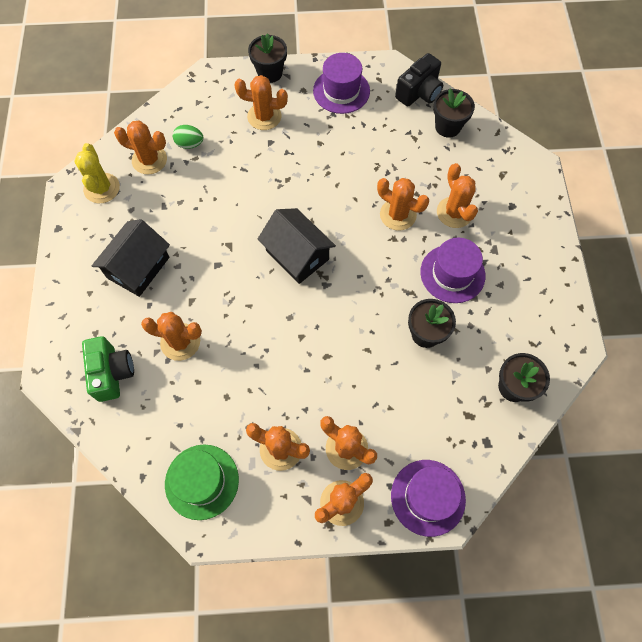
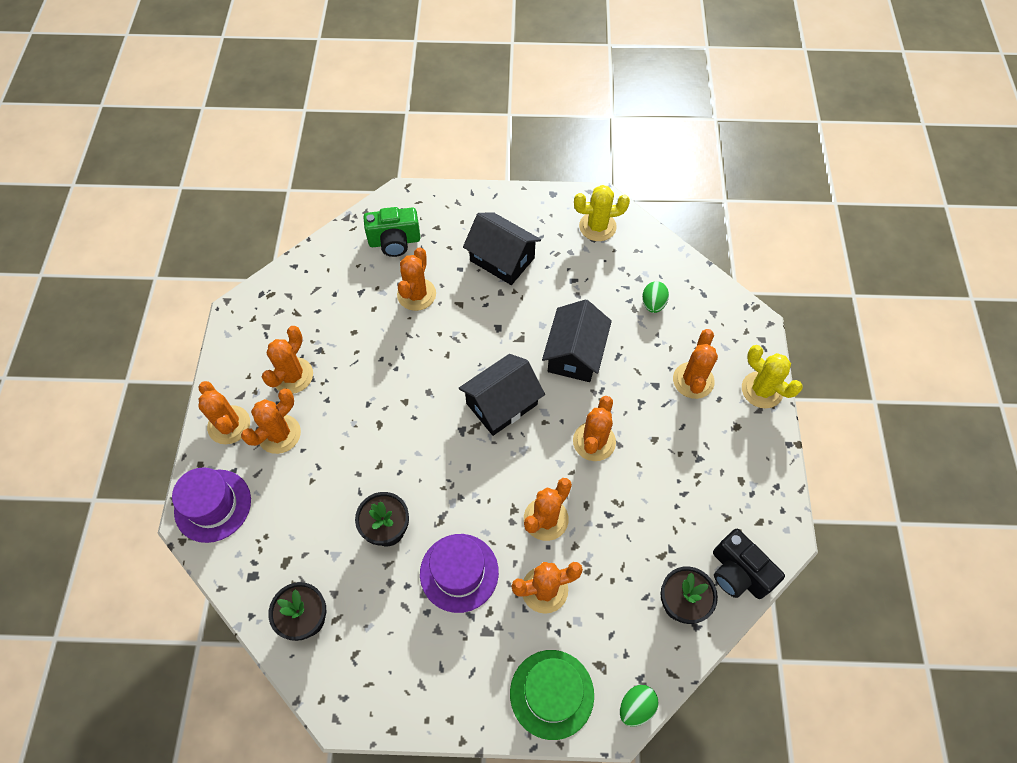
camera: 95 degrees right, 5 degrees down
(149, 160) = (632, 267): orange cactus -> orange cactus (594, 441)
(202, 481) = (278, 310): green hat -> green hat (552, 694)
(243, 201) = (575, 354): none -> black house
(270, 73) = (762, 390): black flower pot -> yellow cactus
(341, 91) = (737, 472): purple hat -> none
(524, 152) = (636, 707): none -> green egg

